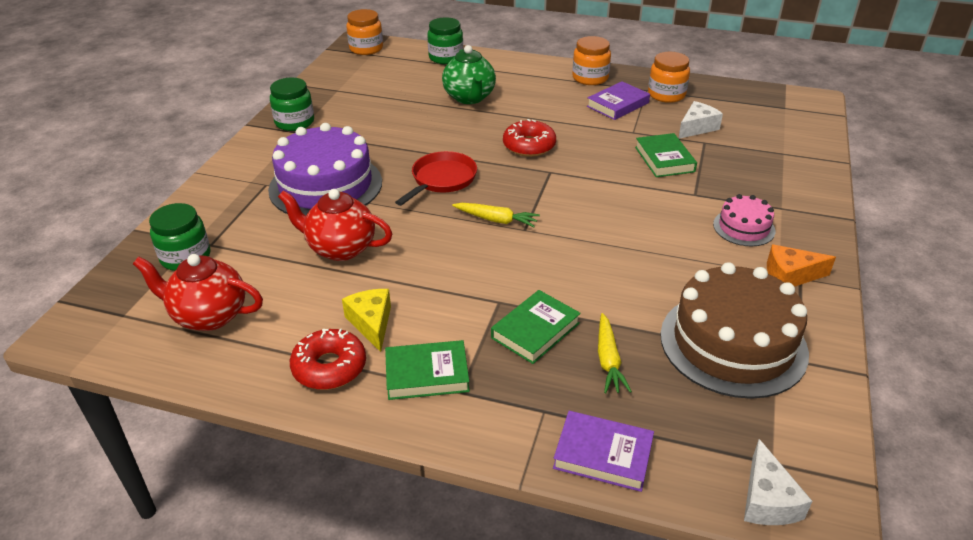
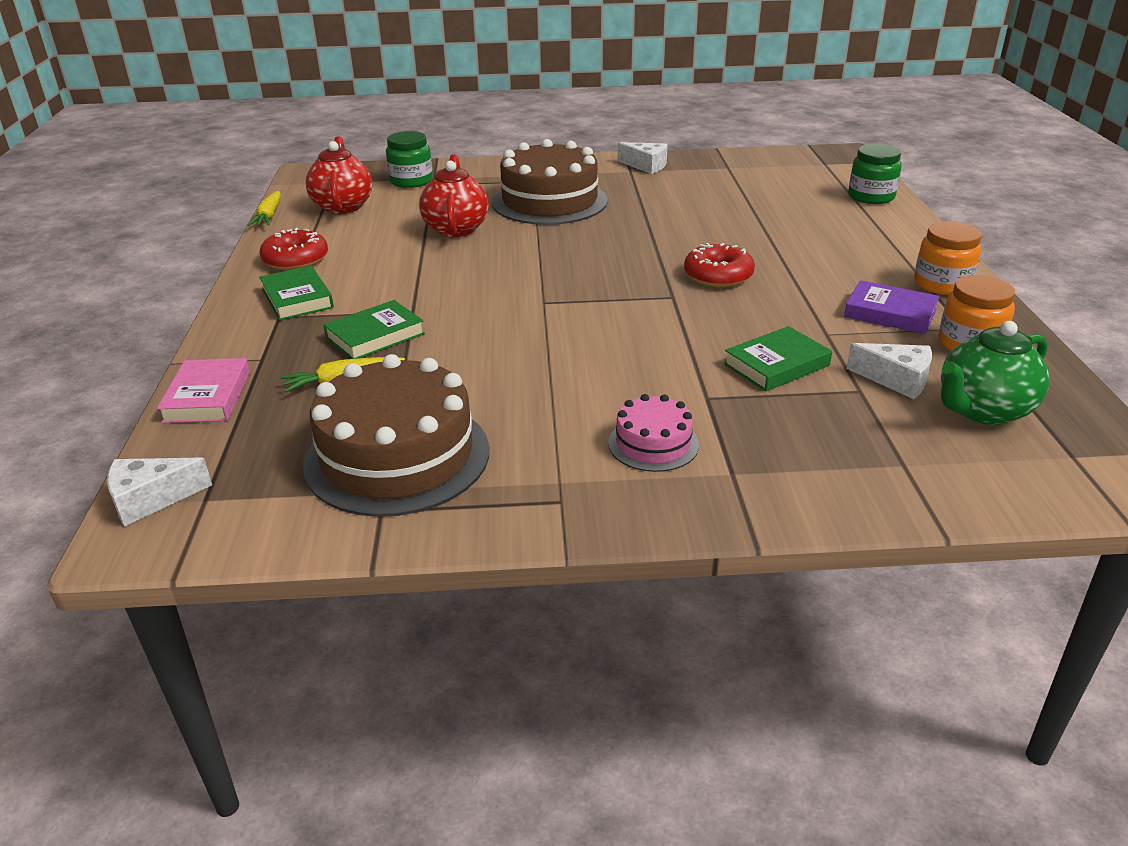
camera: 70 degrees right, 5 degrees down
(294, 122) = (646, 166): green jar -> white cheese
(325, 185) = (549, 201): purple cake -> brown cake
(366, 48) = (834, 159): orange jar -> none
(371, 323) = (357, 263): yellow cheese -> none
(441, 180) = (603, 246): red pan -> none
(469, 98) = (791, 226): green teapot -> green teapot (982, 410)
(496, 220) = (550, 285): yellow carrot -> yellow carrot (269, 216)
(535, 330) = (375, 336): green book -> green book turned 60 degrees counterclockwise
(603, 454) = (208, 397): purple book -> pink book
(790, 276) = (560, 491): orange cheese -> none

